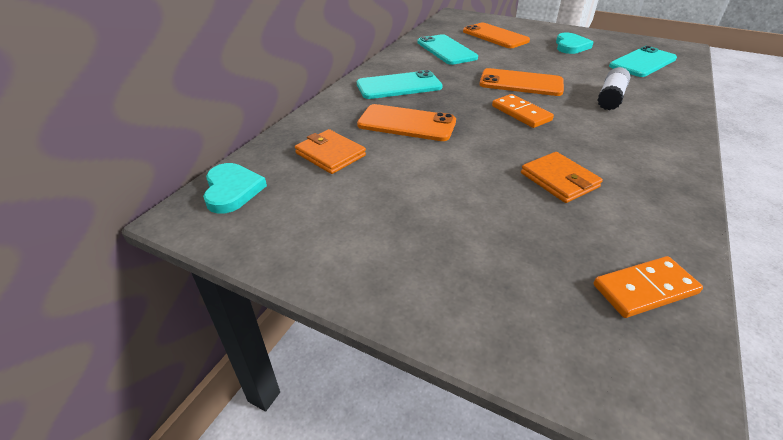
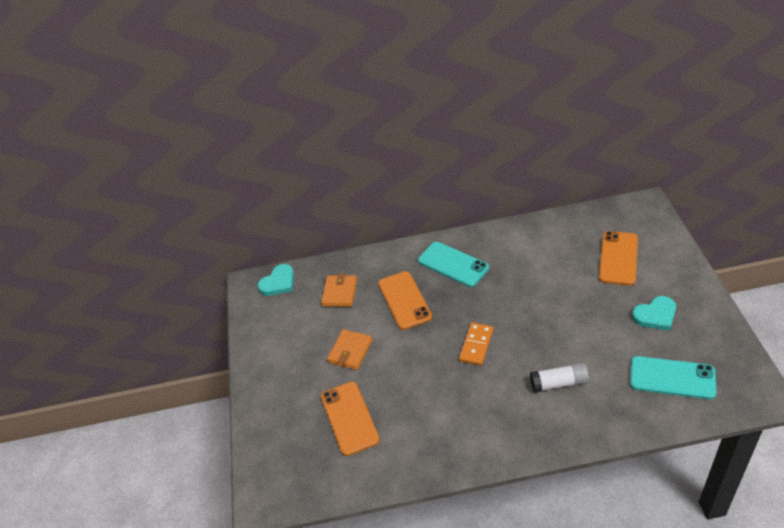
camera: 60 degrees right, 5 degrees up
(446, 50) = (547, 249): turquoise phone -> none
(521, 83) = (530, 321): orange phone -> orange phone (349, 418)
(559, 180) = (403, 401): orange wallet -> orange wallet (350, 351)
(644, 289) = (331, 471): orange domino -> none

